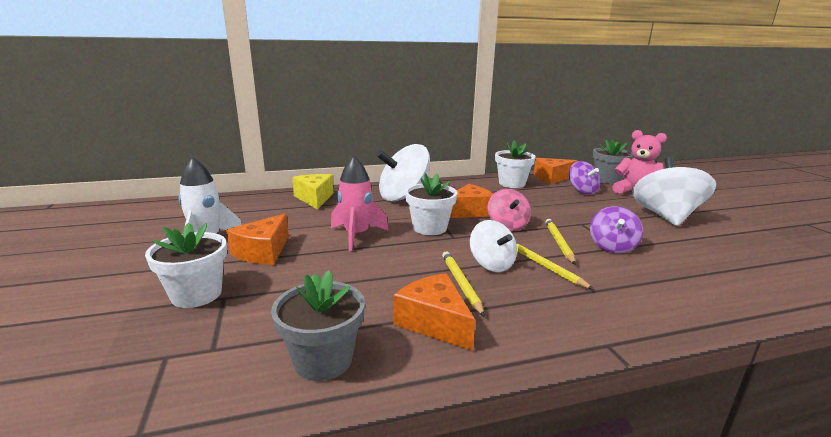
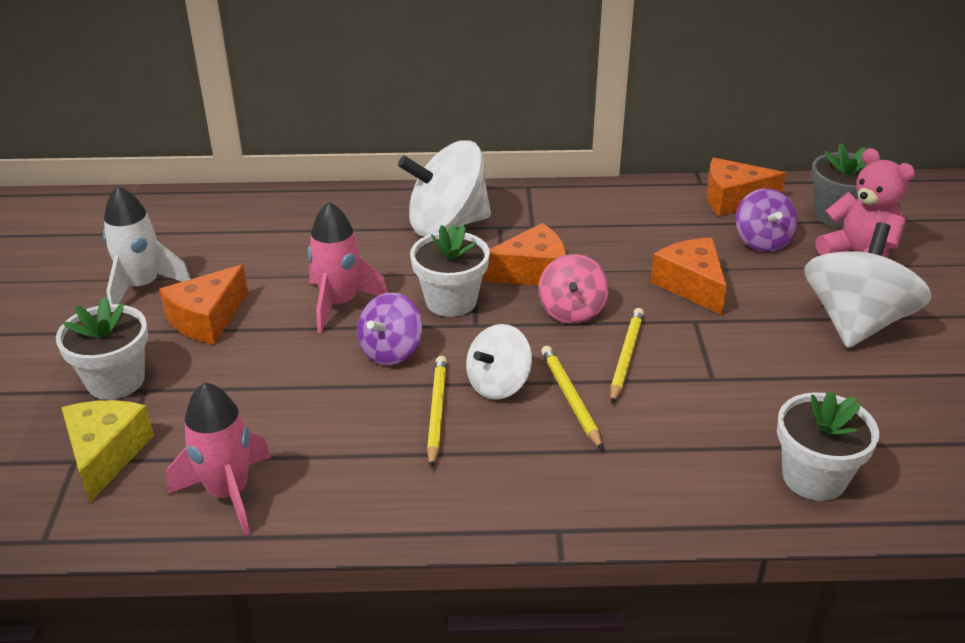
camera: 15 degrees right, 15 degrees up
(314, 198) = (309, 213): yellow cheese -> yellow cheese (106, 455)
(323, 360) = (228, 493): grey flower pot -> pink rocket
(434, 322) = (371, 465): orange cheese -> orange cheese (691, 285)
(491, 264) = (498, 384): white spinning top -> white spinning top turned 60 degrees clockwise
(512, 183) = (649, 208): white flower pot -> white flower pot (814, 477)
(612, 247) = (703, 376): purple spinning top -> purple spinning top (391, 351)

